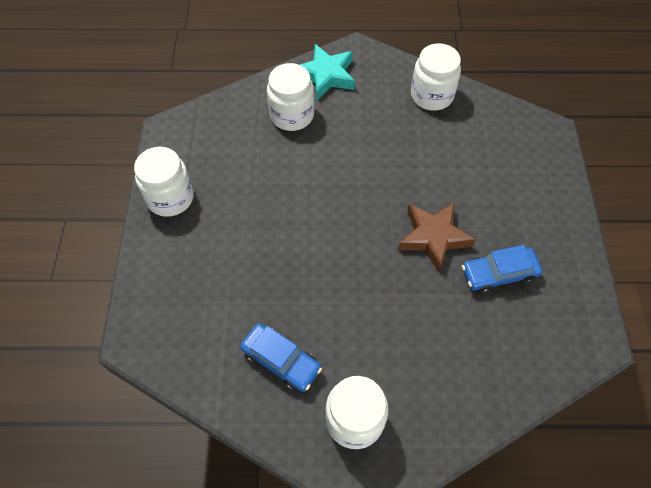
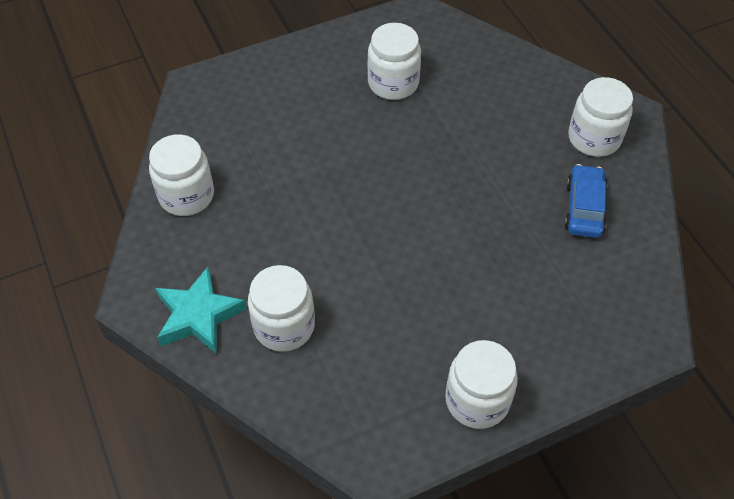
camera: 115 degrees left, 5 degrees down
(433, 237) = (382, 139): brown star -> none
(498, 274) = (393, 83): blue car -> white jar

